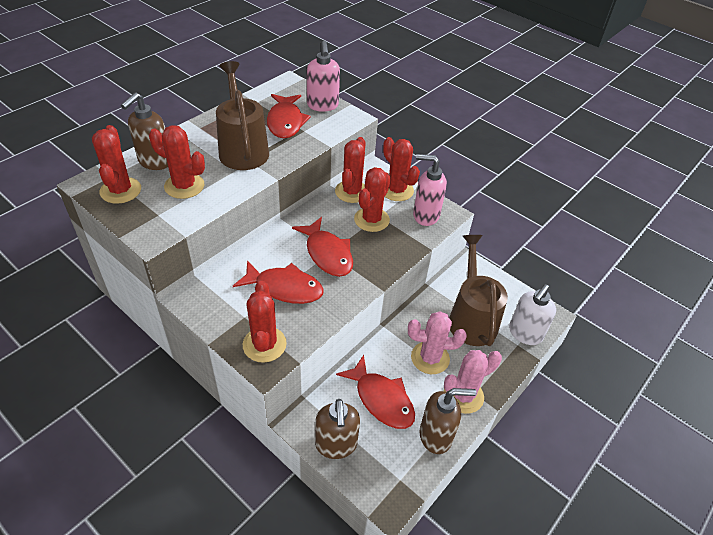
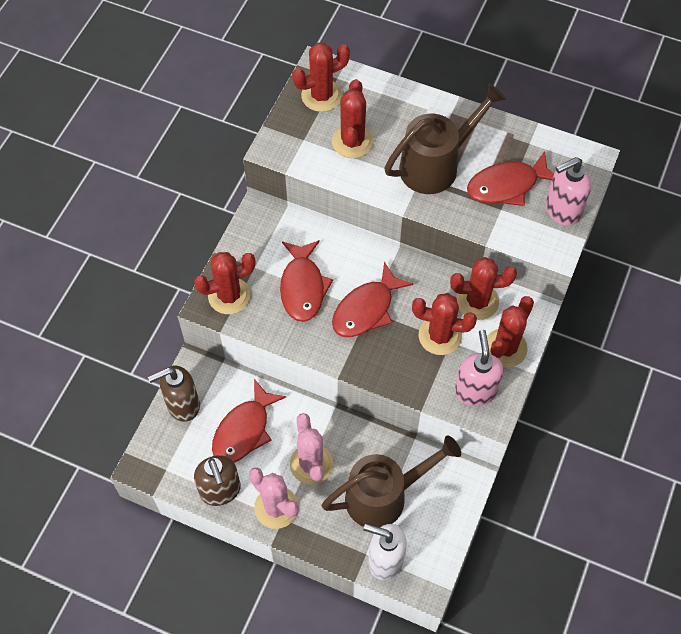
camera: 75 degrees right, 15 degrees up
(154, 162) = (375, 101): brown soap dispenser -> none

